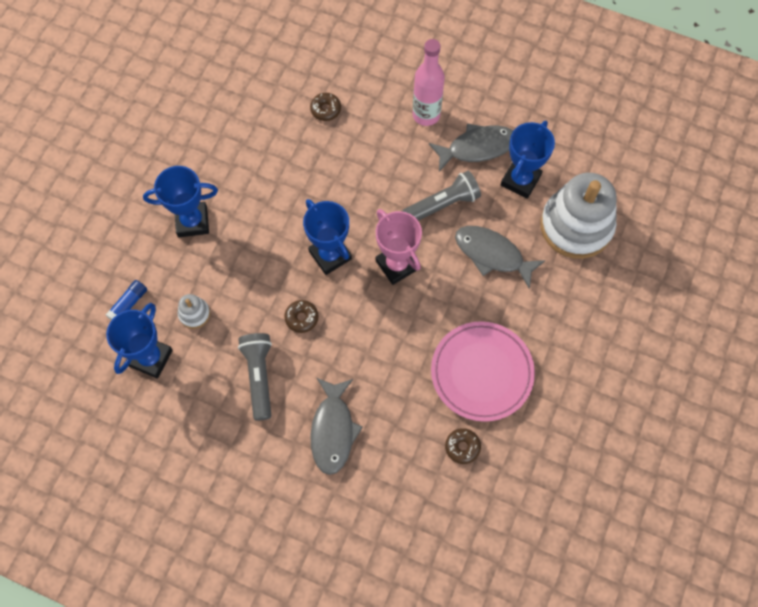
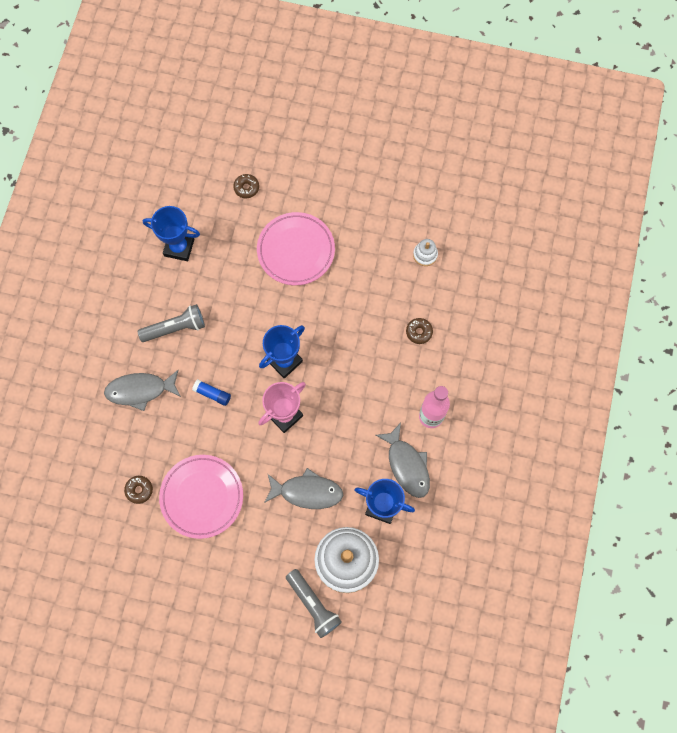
camera: 80 degrees right, 5 degrees up
(129, 304) = (219, 221): blue glue stick -> blue glue stick (212, 394)
(192, 221) = (296, 250): blue trophy -> pink plate
(194, 314) = (219, 270): white stacking toy -> white stacking toy (425, 255)
(301, 318) = (227, 349): brown donut -> brown donut (246, 188)
(442, 204) = (346, 444): grey flashlight -> grey flashlight (313, 604)
(492, 254) = (307, 492): grey fish -> grey fish turned 75 degrees clockwise

